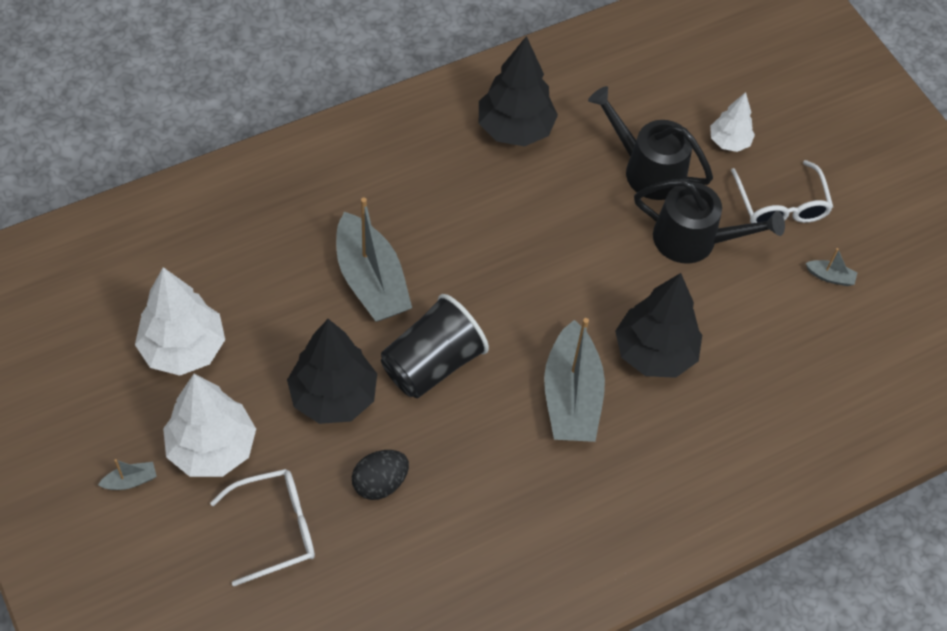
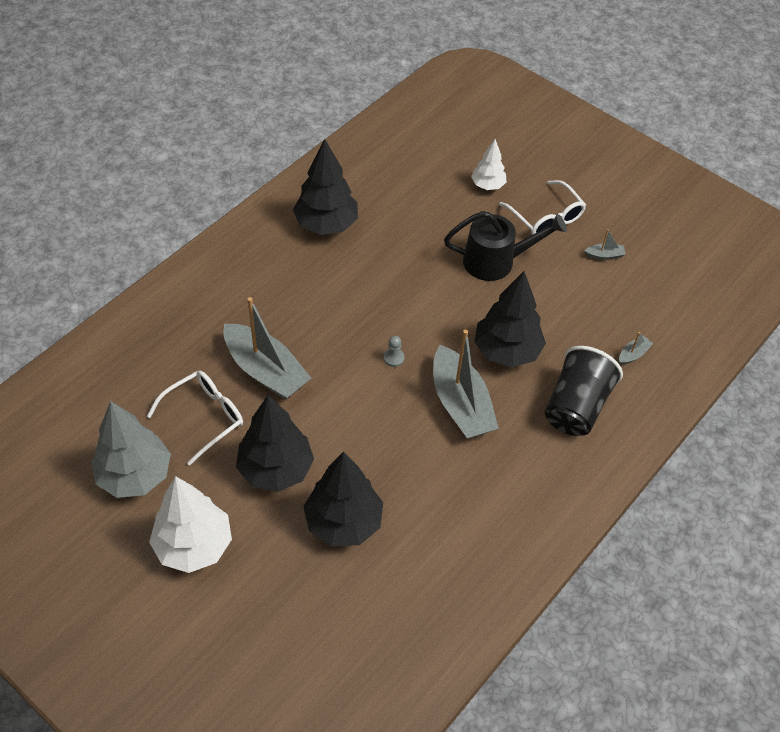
camera: 20 degrees left, 5 degrees down
(130, 481) = (135, 597): grey boat -> grey boat (633, 354)
(183, 349) = (135, 475): white tree -> grey tree
(275, 528) = (275, 590): white glasses -> white glasses (204, 417)
(380, 483) = (343, 522): black egg -> black tree
(432, 364) = (342, 417): black cup -> black cup (576, 406)
(520, 315) = (394, 358): none -> grey pawn
(647, 169) = (438, 222): black watering can -> none

